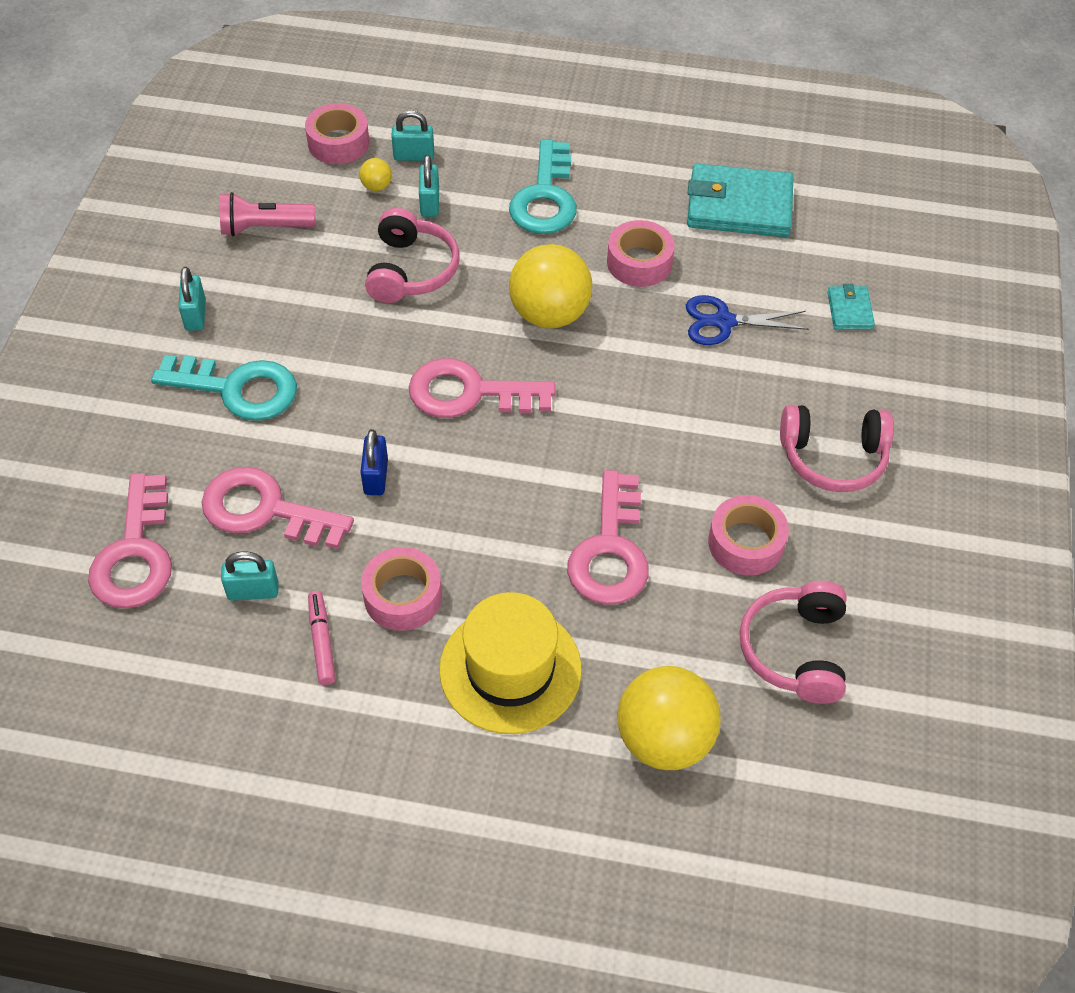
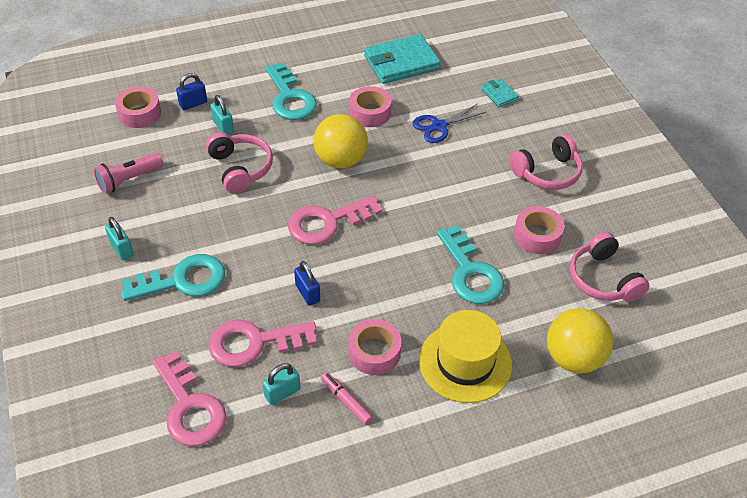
camera: 30 degrees left, 5 degrees down
(376, 186) = (183, 129): yellow ball -> none
(414, 156) = (193, 104): turquoise padlock -> blue padlock
(610, 550) = (470, 272): pink key -> turquoise key

